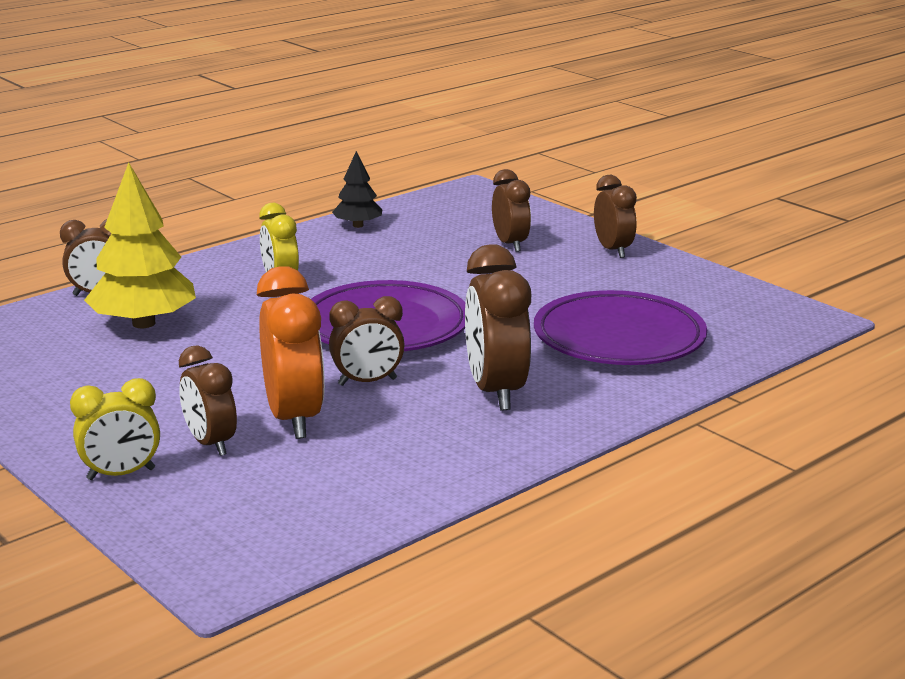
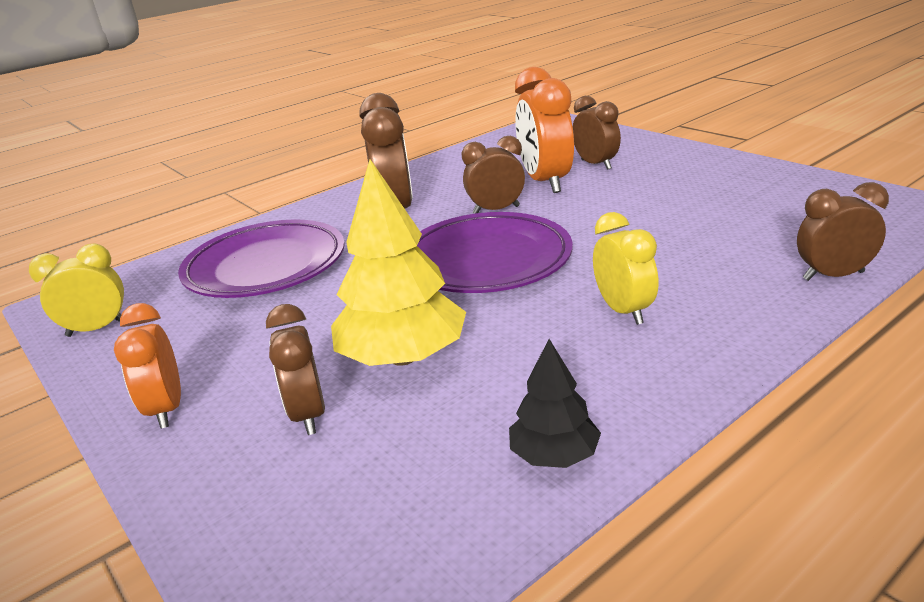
camera: 175 degrees left, 5 degrees up
(121, 474) = (641, 146): yellow clock -> yellow clock (97, 329)
(143, 323) = (738, 244): yellow tree -> yellow tree (403, 357)
(613, 250) = (166, 409): brown clock -> orange clock

